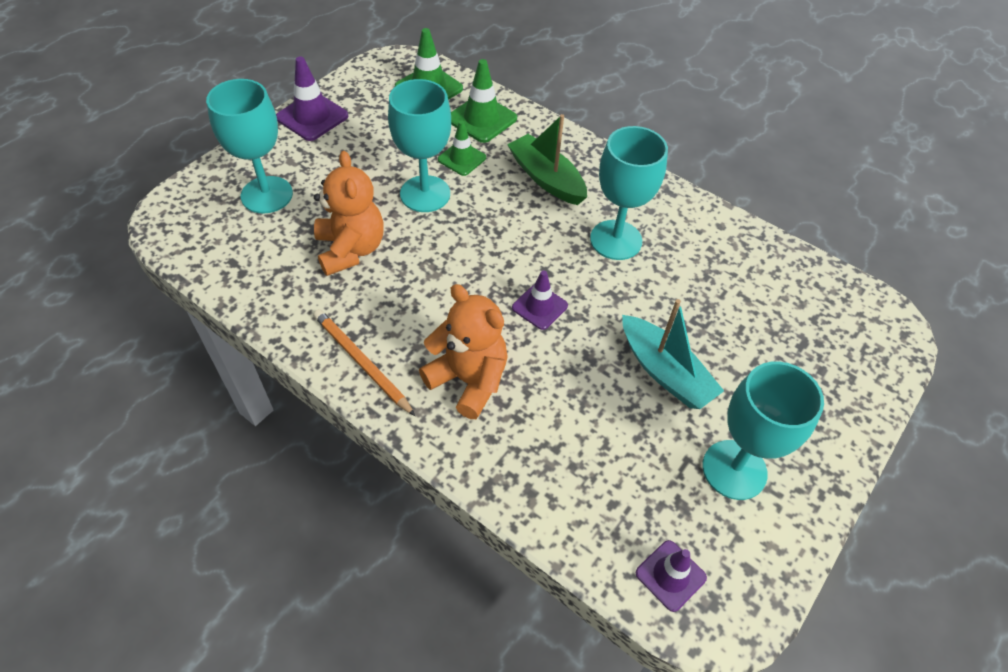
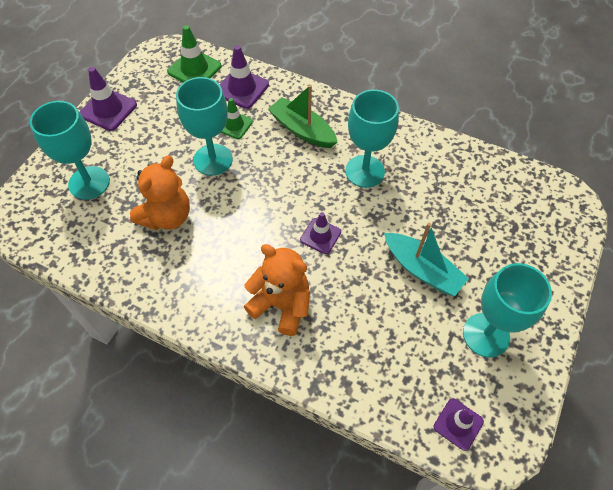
camera: 10 degrees left, 5 degrees up
(351, 249) = (167, 216): orange teddy bear -> orange teddy bear turned 60 degrees clockwise
(361, 362) = (198, 307): orange pencil -> none
(482, 119) = (242, 88): green traffic cone -> purple traffic cone

